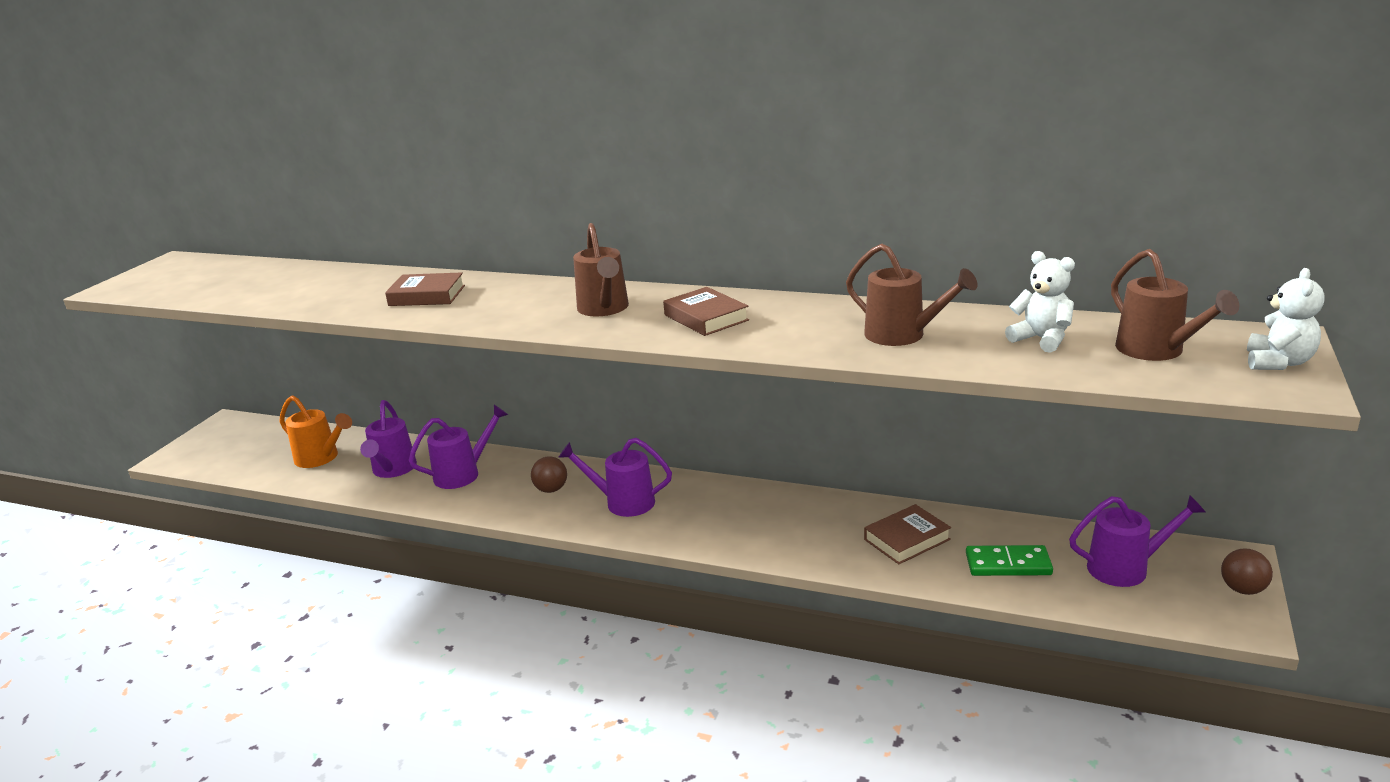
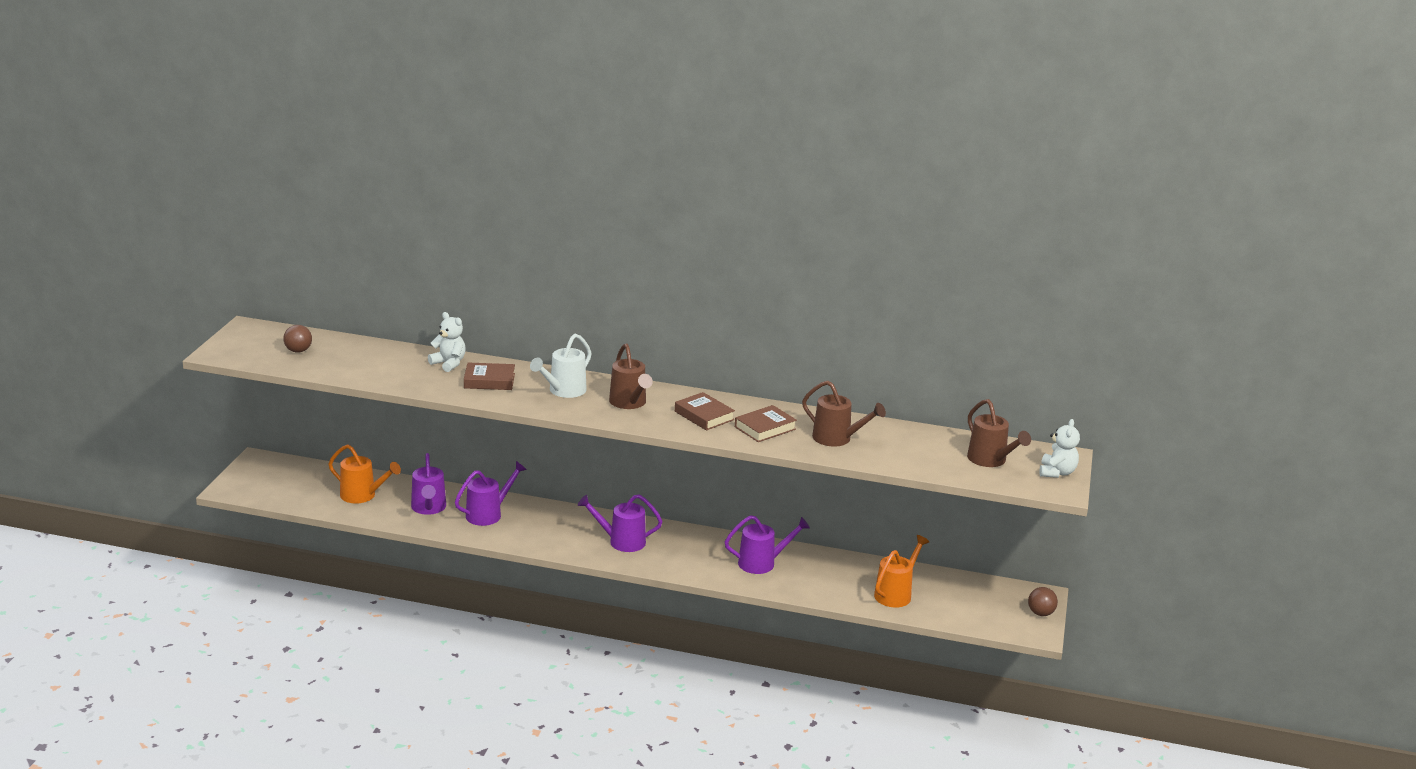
camera: 10 degrees left, 0 degrees up
(519, 301) = (563, 391): none -> white watering can
(551, 489) = (563, 529): brown ball -> brown ball (298, 351)
(907, 539) = (829, 575): brown book -> brown book (765, 428)
(1008, 564) = (896, 593): green domino -> orange watering can
(1041, 339) = (923, 447): white teddy bear -> white teddy bear (449, 363)
(1126, 568) = (972, 598): purple watering can -> purple watering can (762, 563)

